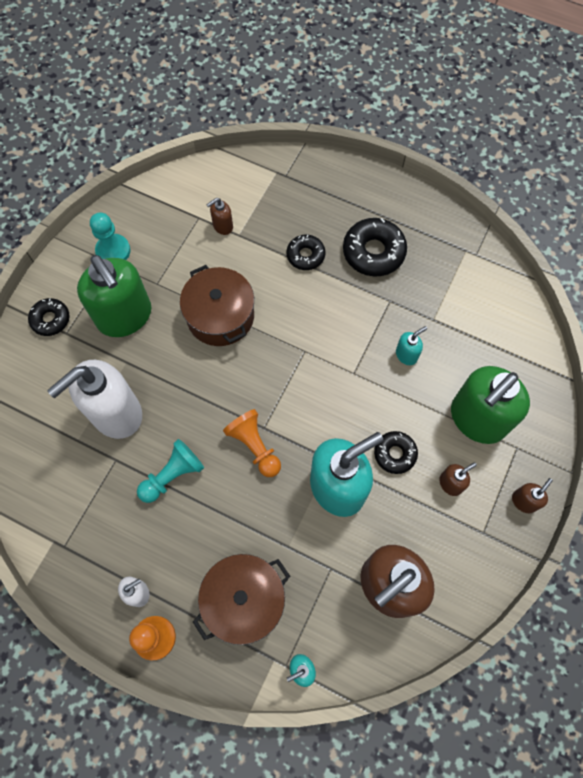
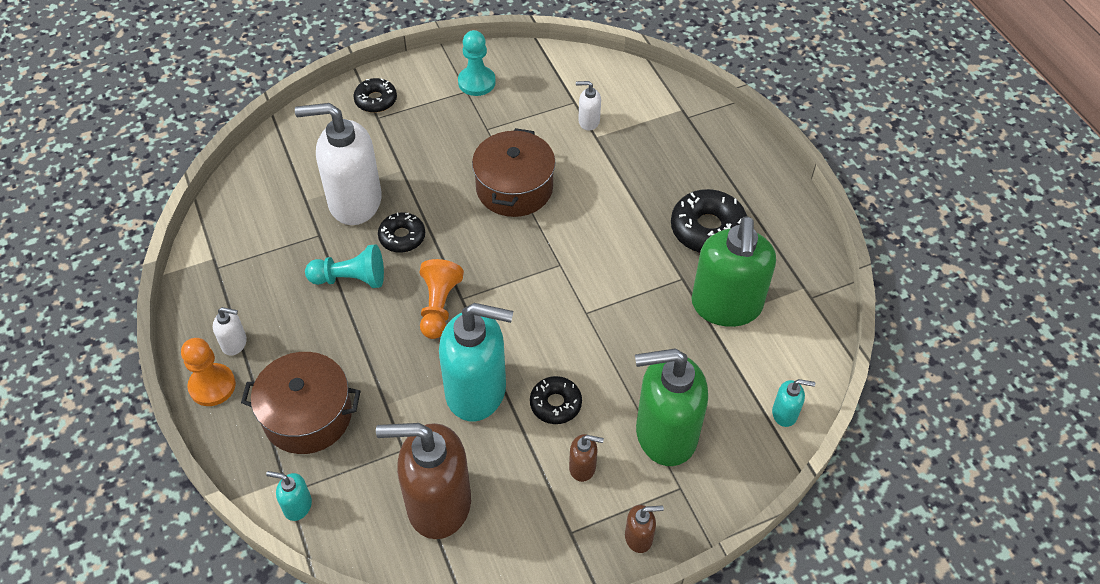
camera: 40 degrees right, 15 degrees down
(125, 316) = (435, 136): green soap dispenser -> green soap dispenser (726, 306)
(222, 226) = (588, 121): brown soap dispenser -> white soap dispenser
(305, 255) = (640, 191): black donut -> black donut (402, 237)
(406, 355) = (652, 333): turquoise soap dispenser -> turquoise soap dispenser (785, 413)

